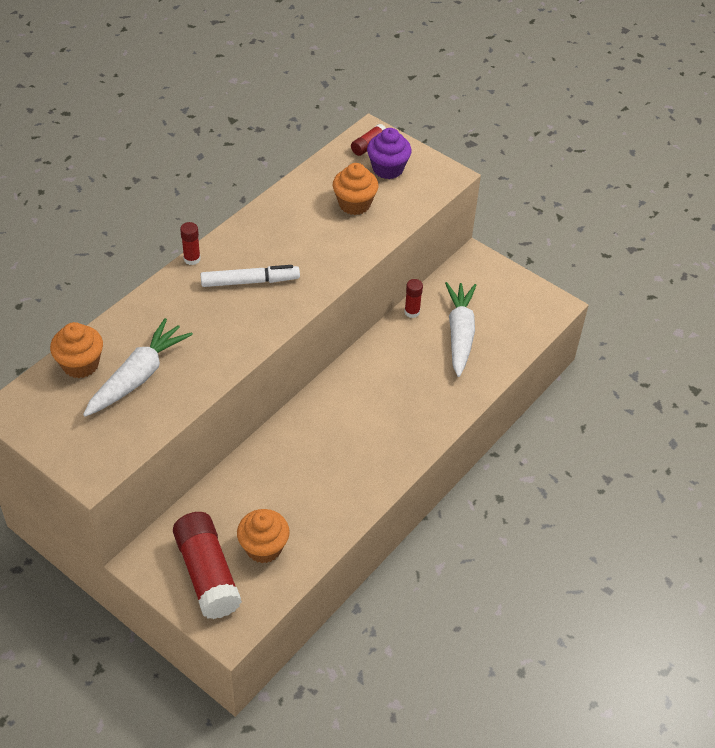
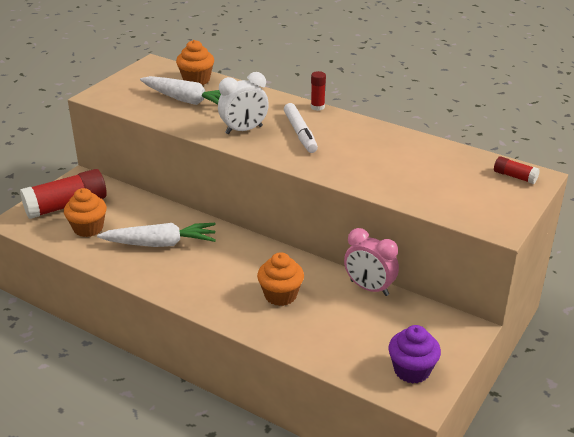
camera: 85 degrees right, 15 degrees down
(230, 328) = (244, 130): none -> white clock
(354, 204) = (423, 175): orange cupcake -> orange cupcake (280, 295)
(387, 169) = (486, 190): purple cupcake -> purple cupcake (412, 370)
(412, 312) = (369, 288): red glue stick -> pink clock
(460, 333) = (350, 323): white carrot -> white carrot (161, 244)

